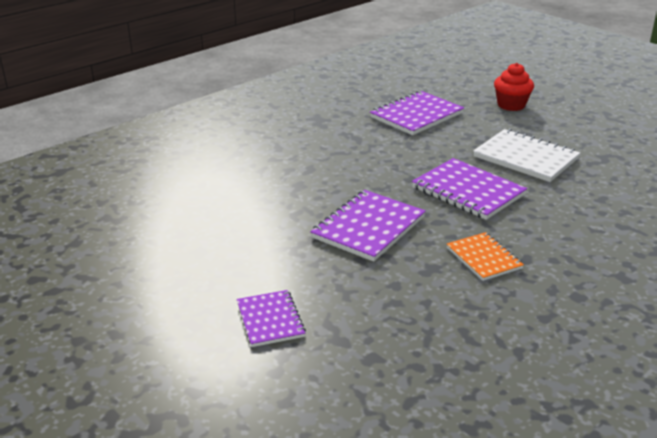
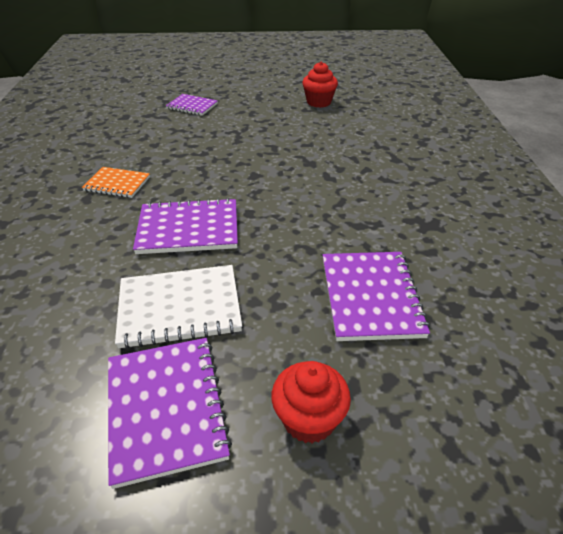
camera: 130 degrees right, 10 degrees up
(147, 234) = (319, 102): none -> red cupcake
(368, 227) = (217, 163): purple notebook -> purple notebook (166, 408)

